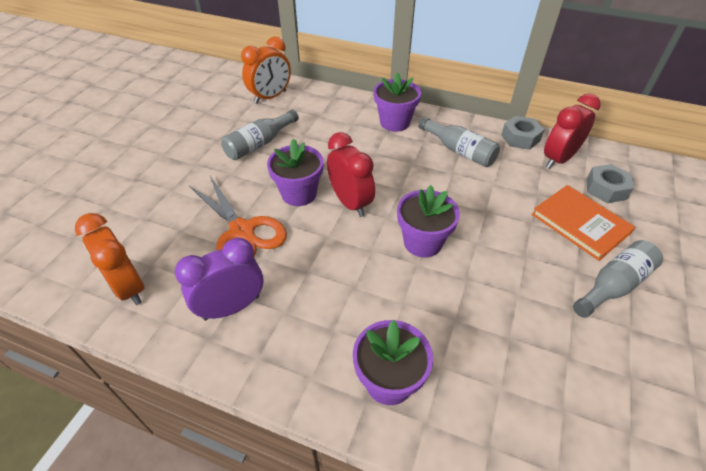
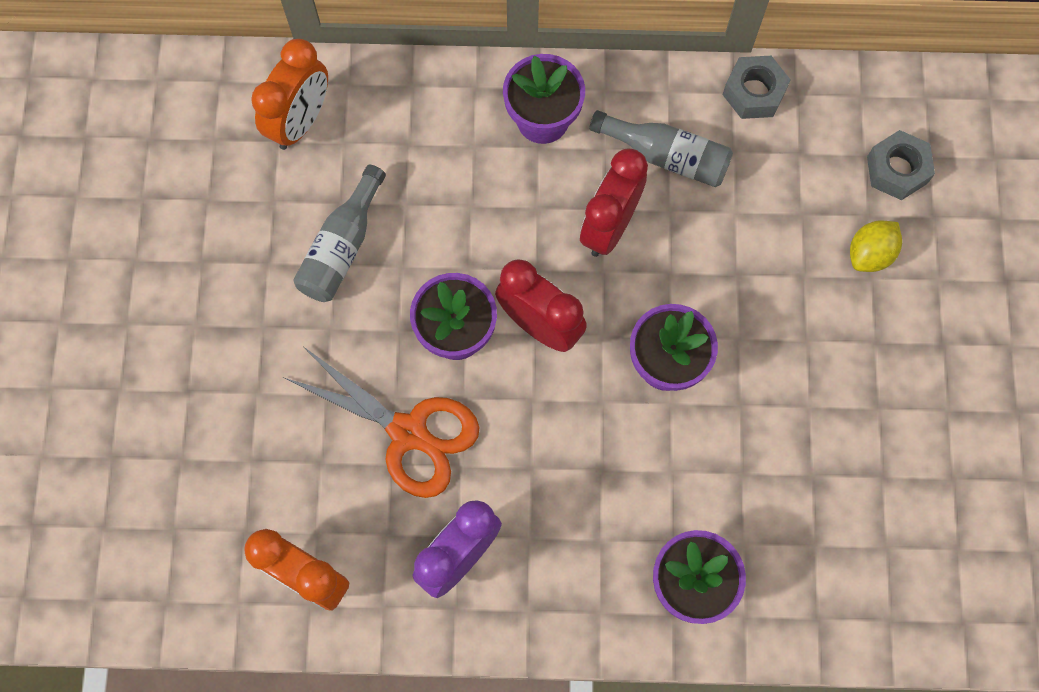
camera: 20 degrees left, 25 degrees up
(558, 159) = (820, 126): red clock -> red clock (609, 226)
(580, 223) = (869, 254): orange book -> yellow lemon
(613, 285) = (923, 351): grey bottle -> none

